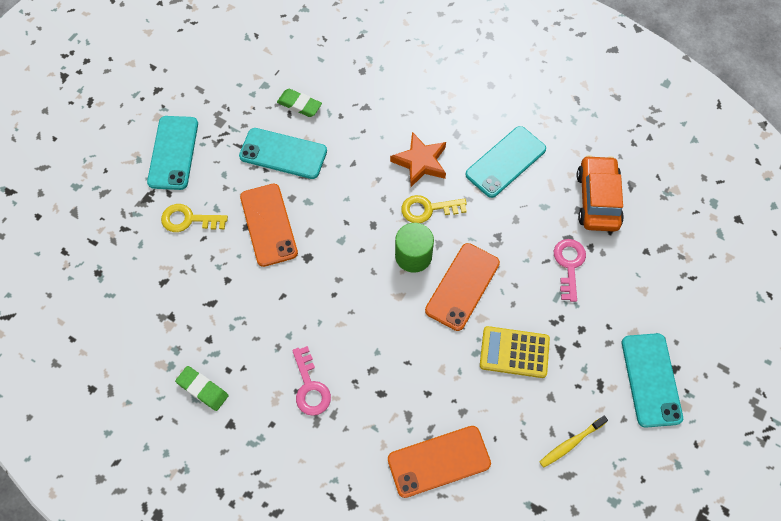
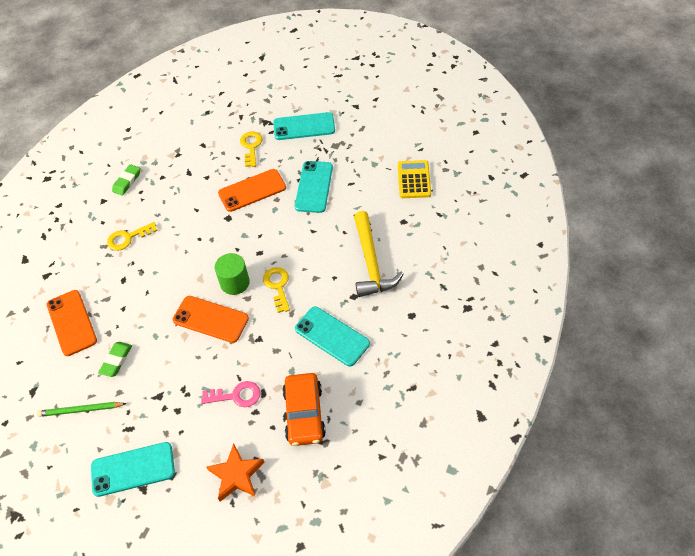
camera: 85 degrees right, 10 degrees down
(299, 105) = (360, 188): green eraser -> green eraser (116, 360)
(310, 387) = (128, 238): pink key -> yellow key
(414, 110) = (371, 263): none -> yellow hammer
(420, 162) = (321, 275): orange star -> orange star (236, 475)
(514, 352) = (156, 362): yellow calculator -> yellow calculator (414, 180)
(571, 443) = (81, 410): yellow toothbrush -> green pencil
(597, 199) = (304, 414): orange car -> orange car turned 90 degrees clockwise

